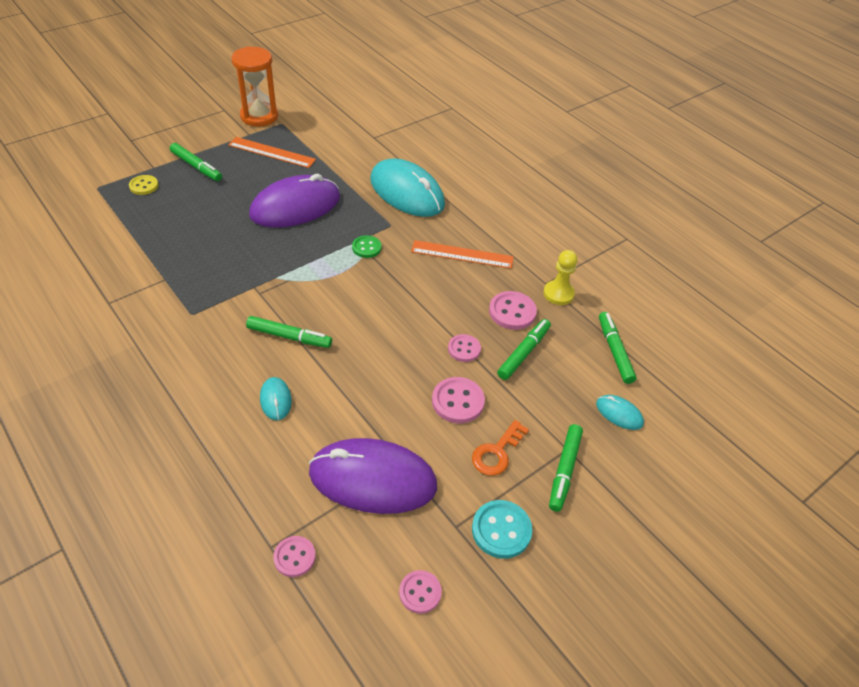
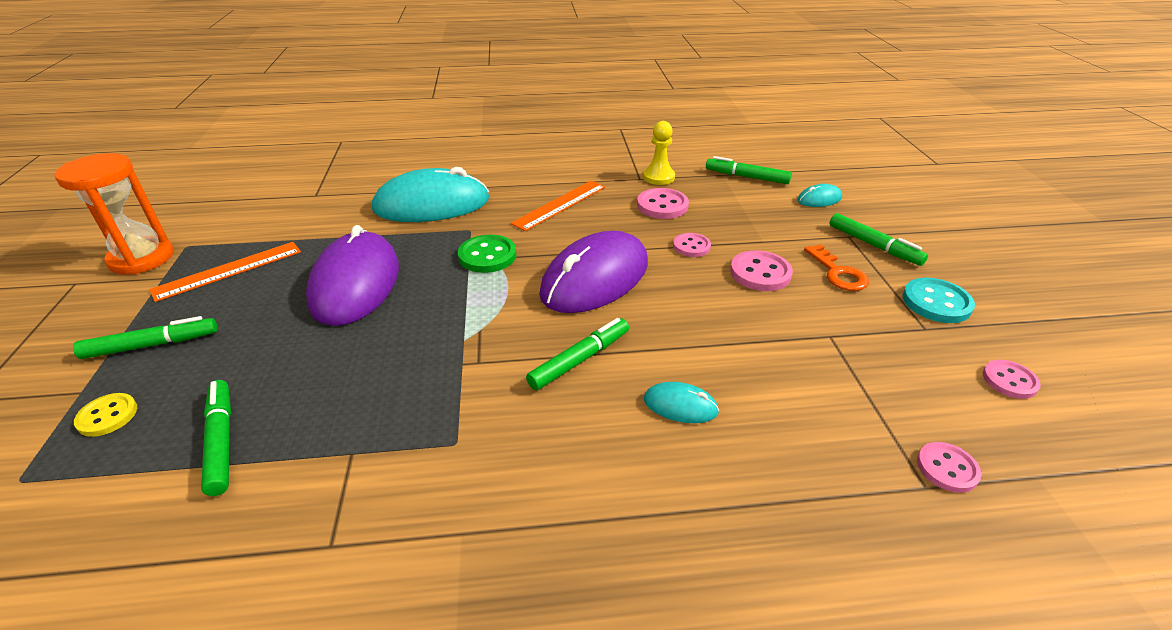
camera: 55 degrees left, 10 degrees down
(366, 248) = (487, 256): green button -> green button, size x1.51
(373, 479) = (843, 364): purple mouse -> purple mouse (595, 278)
(523, 353) = (719, 217): green marker -> green marker (221, 441)

